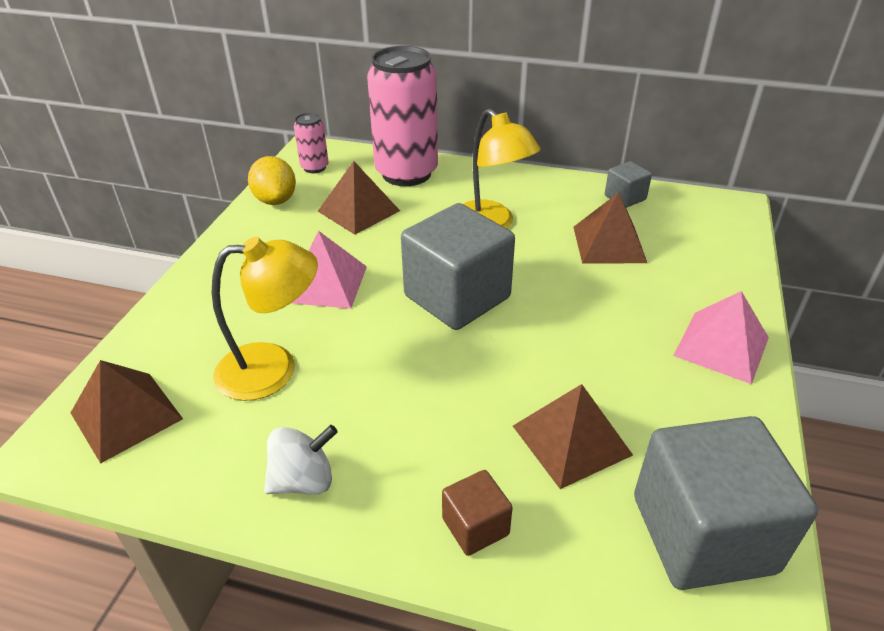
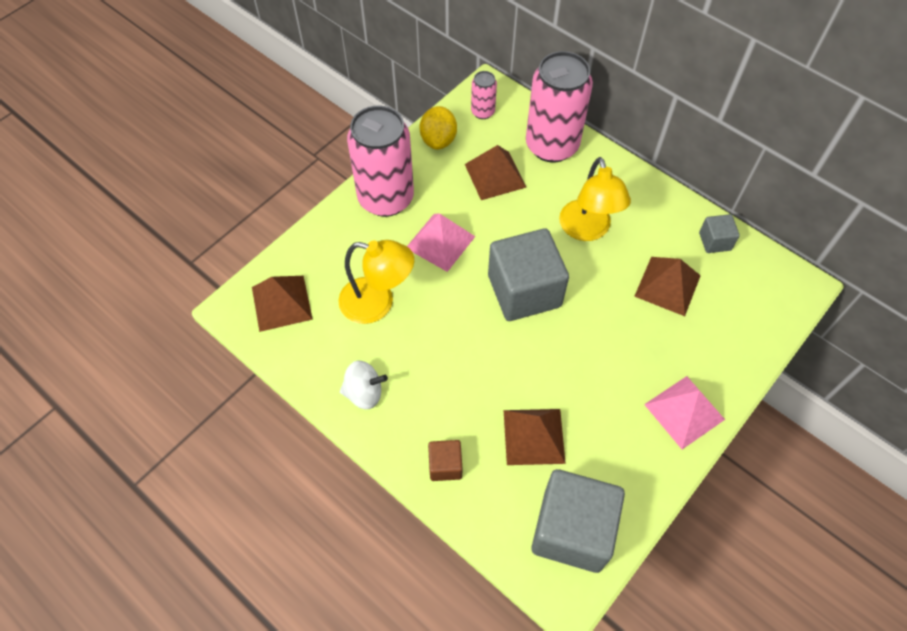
camera: 25 degrees right, 20 degrees up
(235, 265) = (386, 198): none -> pink can

